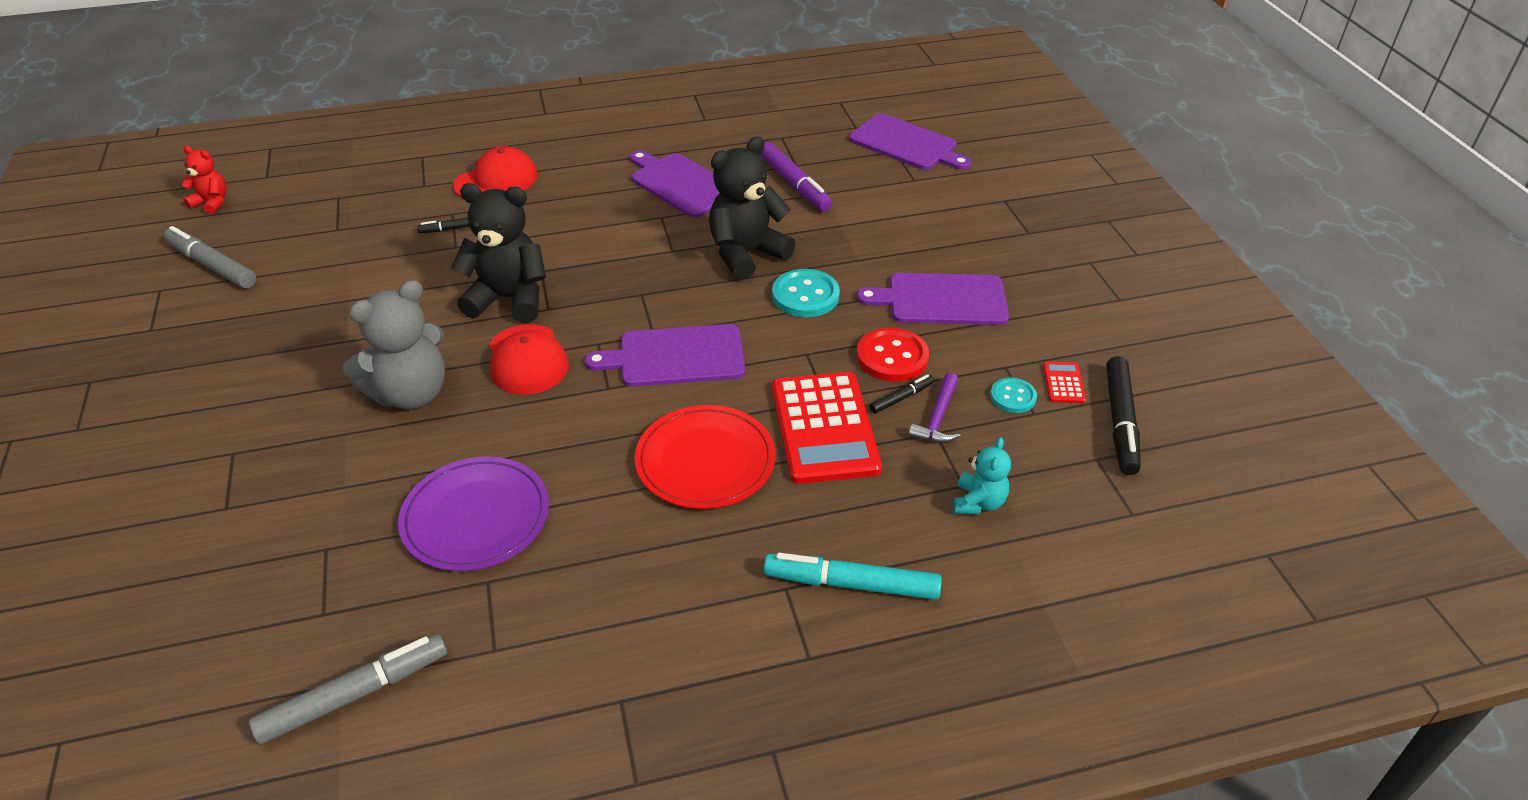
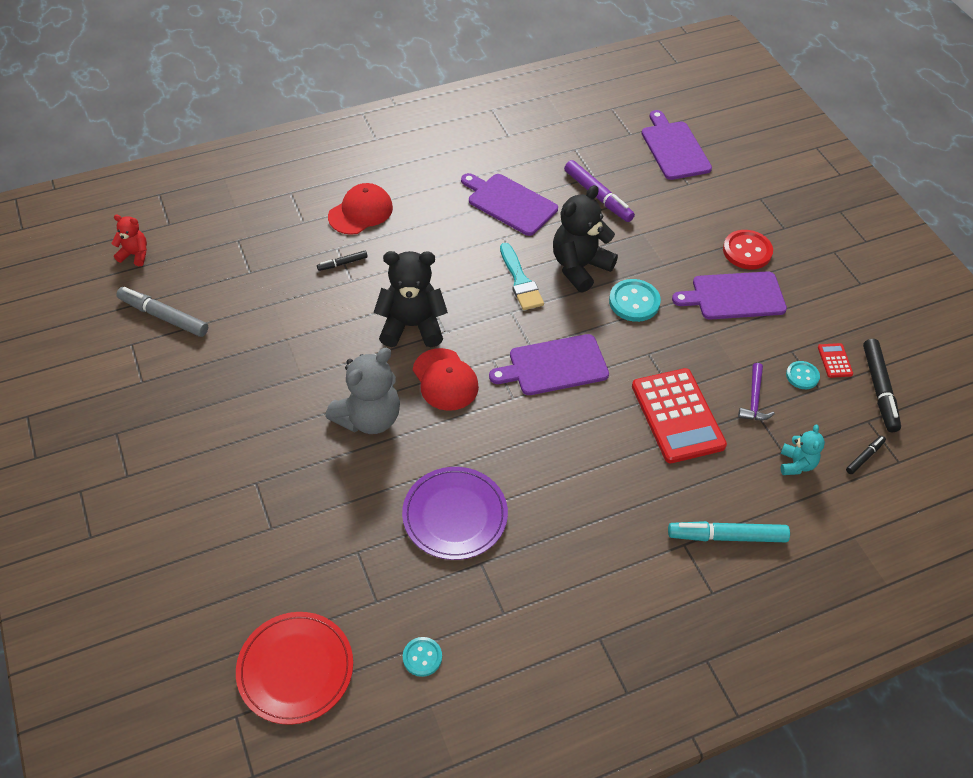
camera: 10 degrees left, 10 degrees up
(354, 695) = (422, 657): grey marker -> turquoise button
(665, 262) = (520, 281): none -> turquoise brush
(705, 461) = (601, 452): red plate -> red plate (295, 669)
(892, 357) = (710, 350): red button -> red button (747, 251)
(901, 398) = (725, 385): black marker -> black marker (864, 457)
(906, 144) = (674, 148): purple cutting board -> purple cutting board turned 135 degrees counterclockwise

